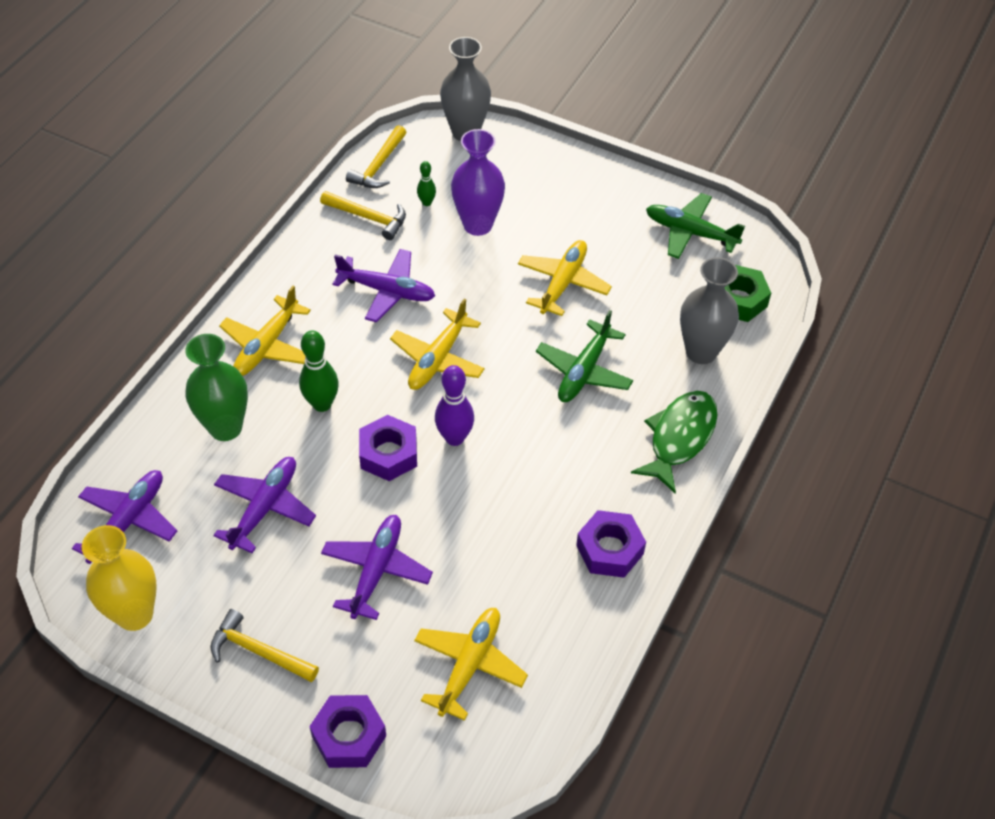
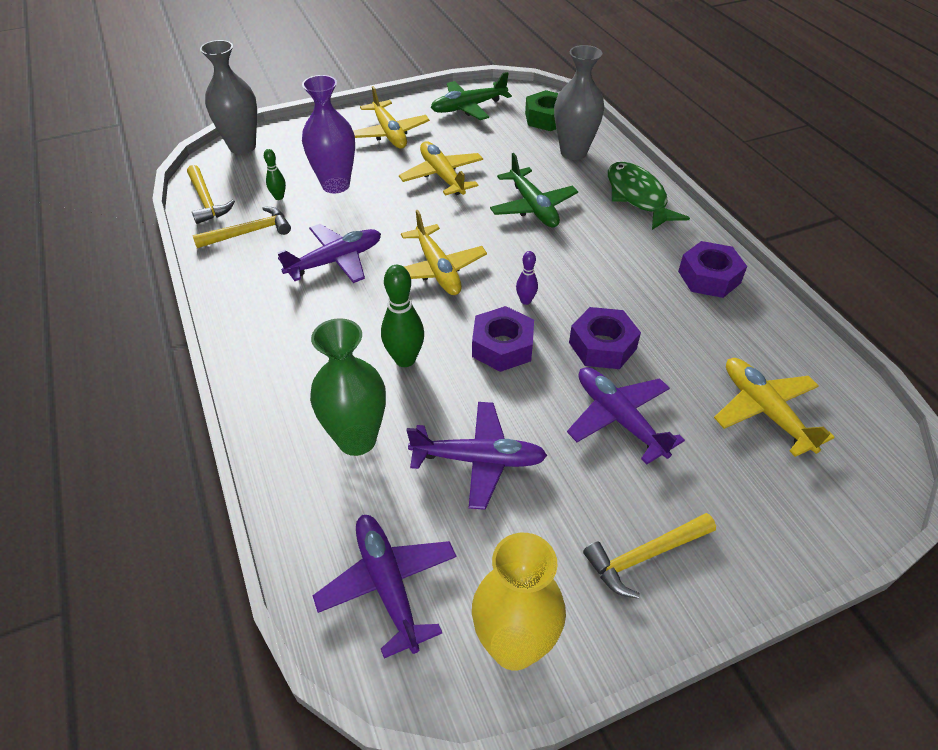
camera: 50 degrees left, 5 degrees down
(265, 507) = (479, 460): purple plane -> purple plane turned 120 degrees clockwise
(267, 346) = (299, 361): yellow plane -> yellow plane (389, 133)
(349, 736) = (791, 536): purple nut -> purple nut (602, 346)
(454, 438) = (525, 301): purple bowling pin -> purple bowling pin, size x0.56

